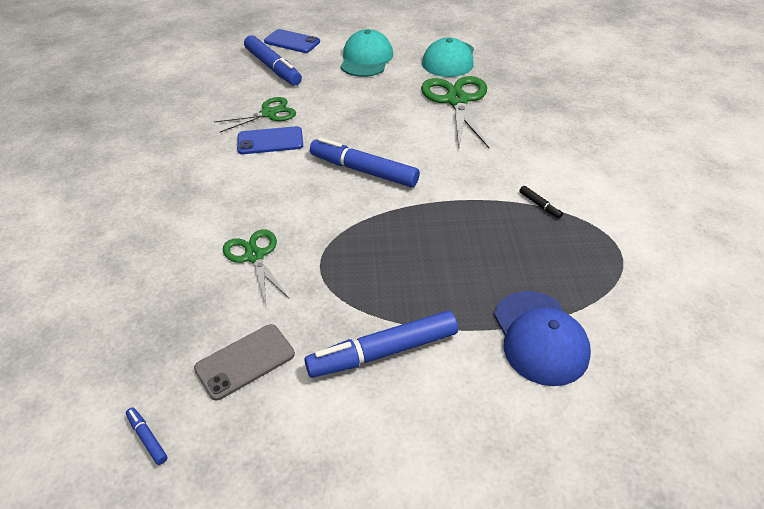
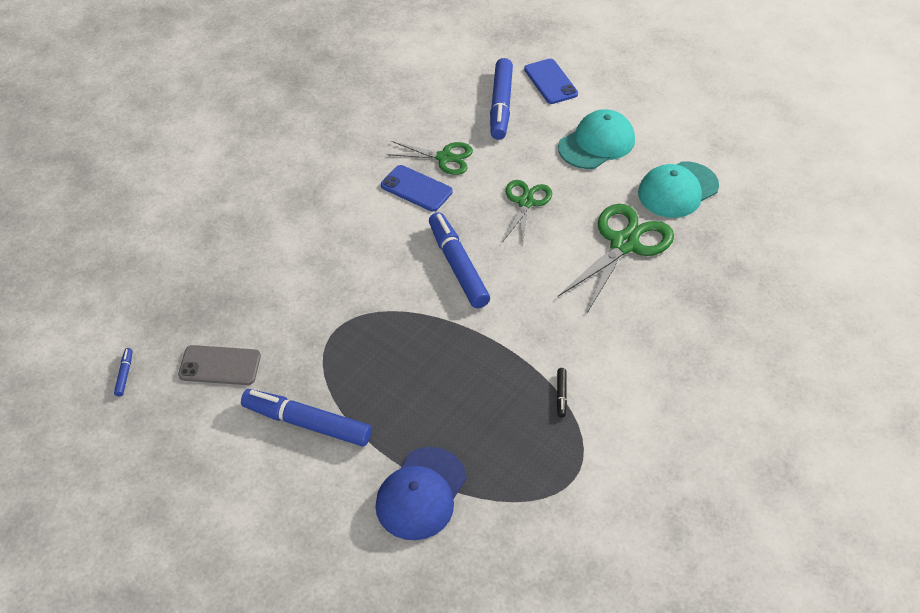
camera: 40 degrees right, 5 degrees up
(254, 256) = (301, 290): green scissors -> green scissors (525, 202)

